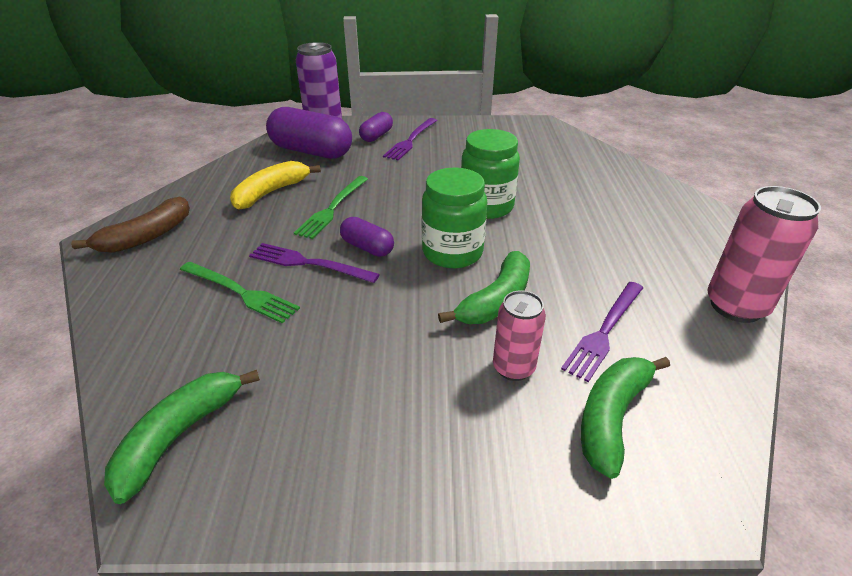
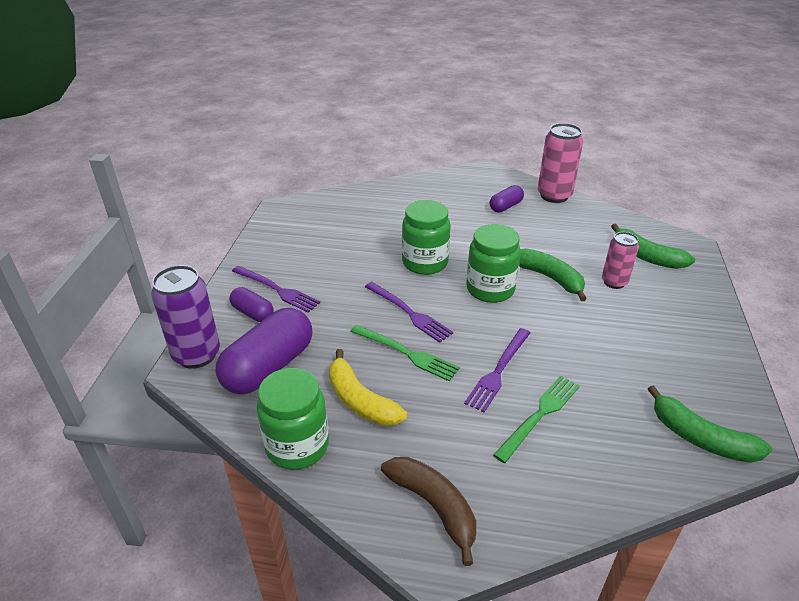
camera: 80 degrees left, 0 degrees up
(225, 173) = (297, 446): none -> green jar
(367, 247) = (477, 334): purple capsule -> purple capsule (506, 206)
(604, 331) = (578, 243): purple fork -> purple fork (409, 313)

